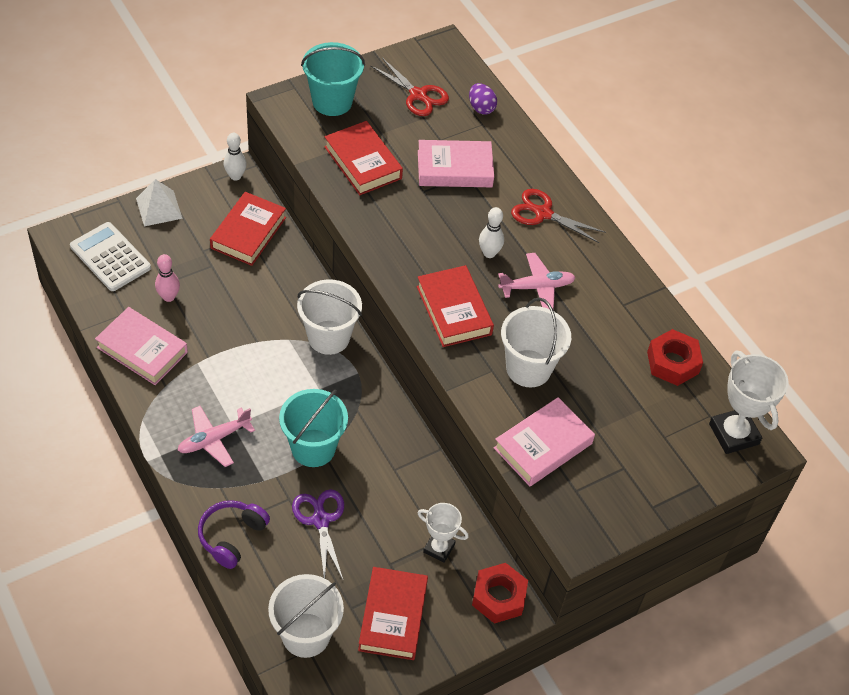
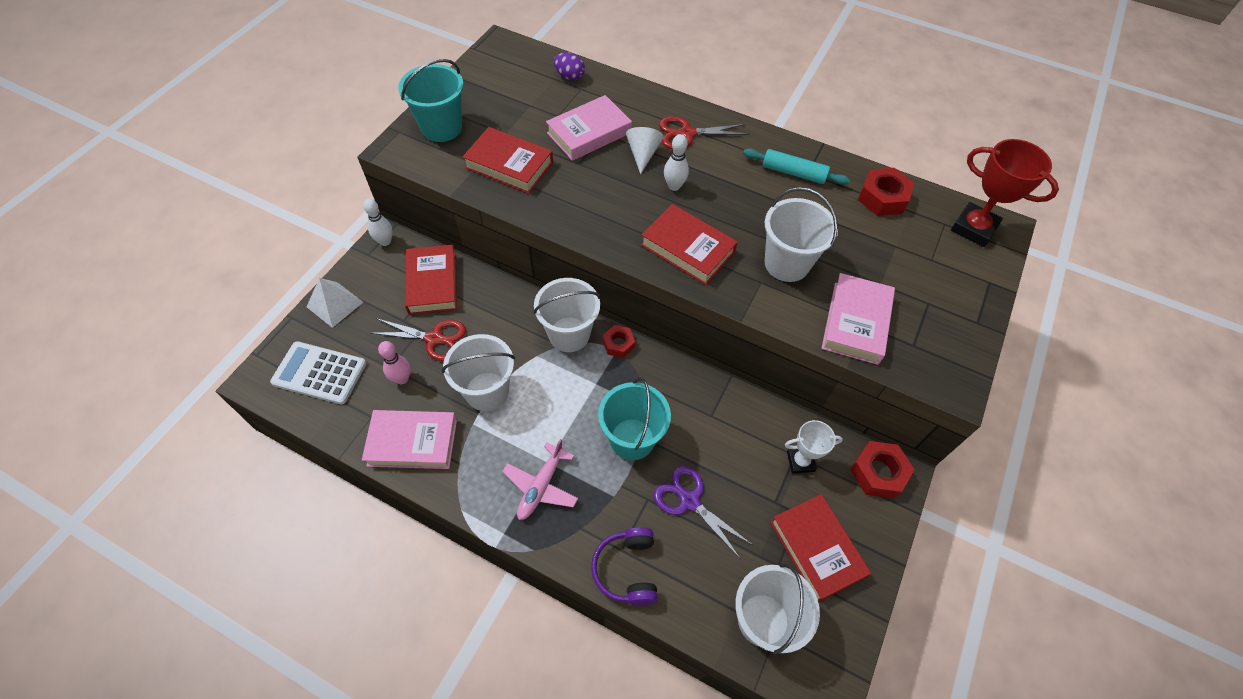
camera: 30 degrees left, 5 degrees up
(227, 344) = (487, 391): none -> white bucket
(364, 368) = (618, 344): none -> red nut
(418, 95) = (510, 90): red scissors -> red scissors (434, 338)
(486, 211) = (643, 154): none -> white cone
(537, 287) = (734, 193): pink plane -> none
(609, 298) = (793, 173): none -> turquoise rolling pin
(733, 434) = (973, 228): white trophy -> red trophy

